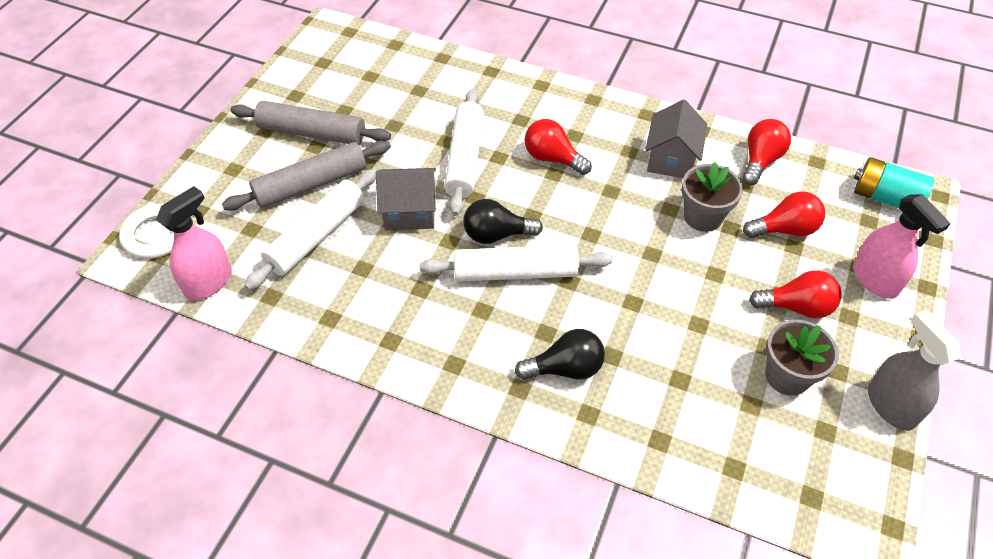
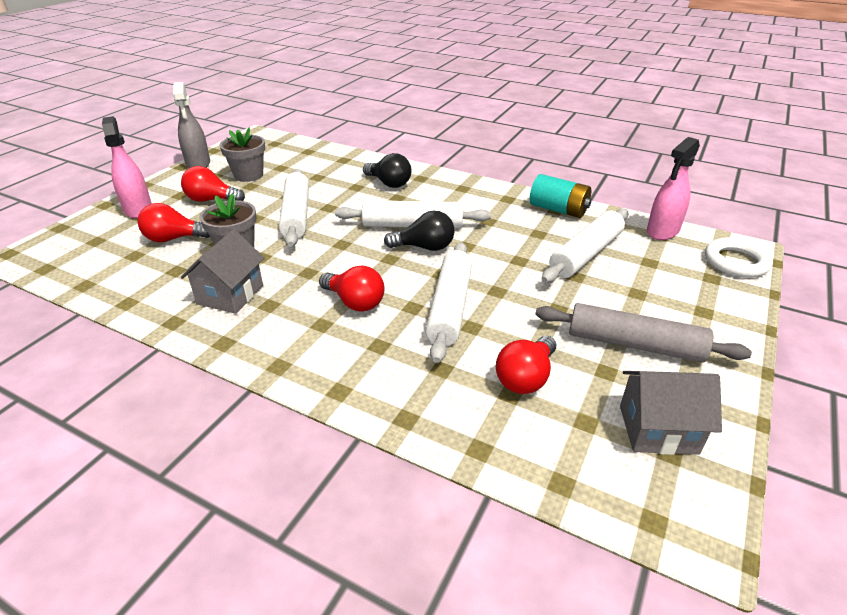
camera: 175 degrees left, 15 degrees down
(311, 184) = (609, 293): grey rolling pin -> none
(410, 212) = (504, 266): grey house -> grey house (658, 429)
(565, 368) = (389, 183): black light bulb -> black light bulb turned 135 degrees counterclockwise
(667, 283) = (296, 215): none -> white rolling pin
(760, 161) = (140, 288): red light bulb -> red light bulb (525, 378)
(885, 198) = (59, 254): turquoise battery -> turquoise battery (558, 210)

